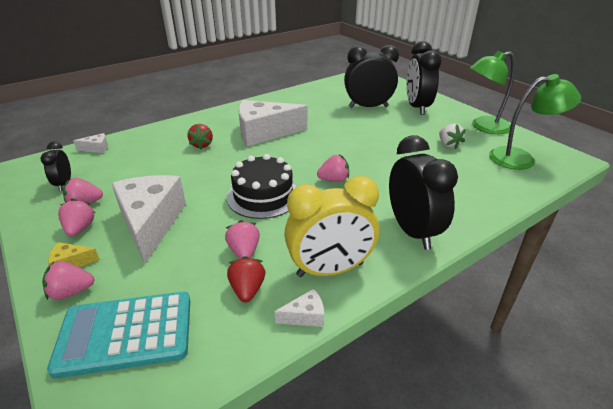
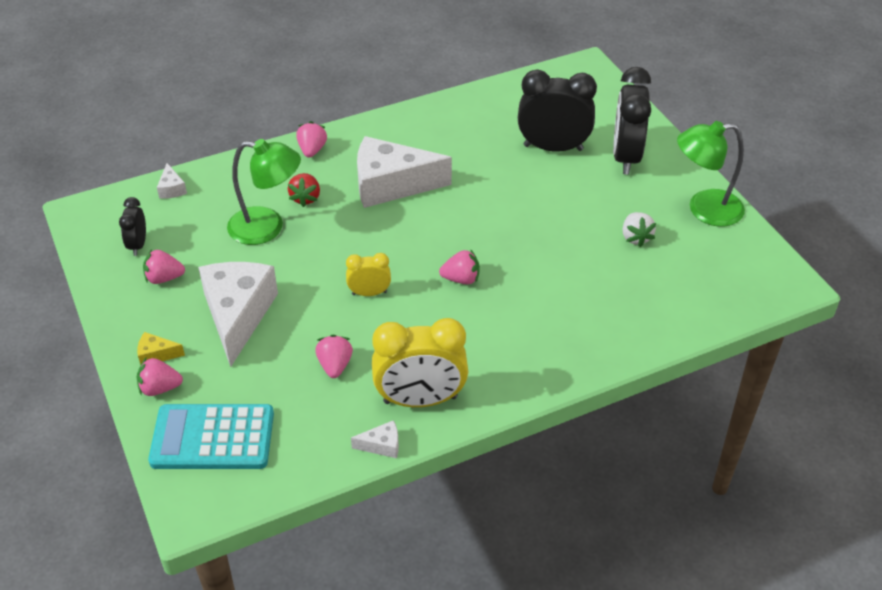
camera: 10 degrees right, 10 degrees up
(80, 228) = (161, 312): pink strawberry -> pink strawberry (312, 150)
(96, 148) = (172, 189): white cheese -> white cheese turned 75 degrees clockwise
(247, 289) = (331, 410): red strawberry -> none
(263, 196) = (369, 293): black cake -> yellow clock
(412, 231) = (527, 365): black clock -> none
(521, 158) = (721, 274): green lamp -> green lamp (267, 227)

